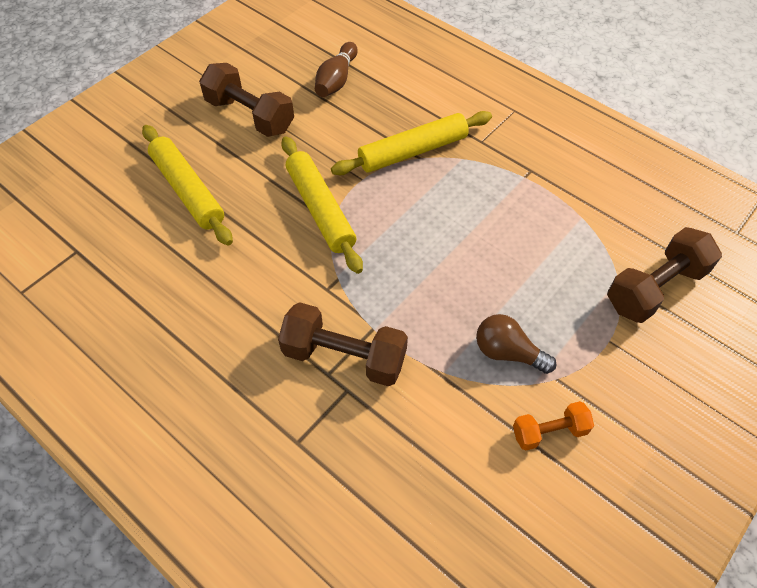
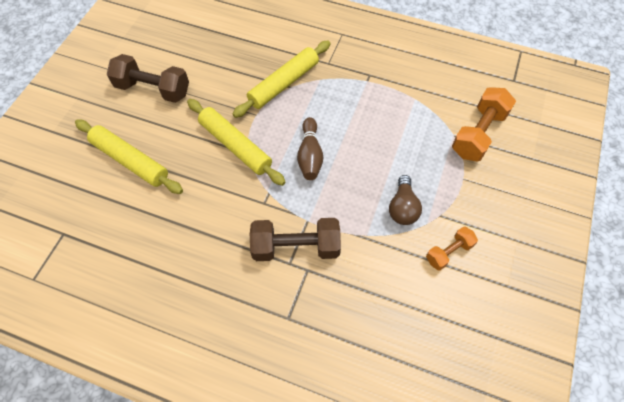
camera: 20 degrees left, 5 degrees up
(336, 80) = (207, 44): brown bowling pin -> brown bowling pin (310, 155)
(507, 352) = (402, 208): brown light bulb -> brown light bulb turned 90 degrees counterclockwise
(655, 288) = (478, 134): brown dumbbell -> orange dumbbell

